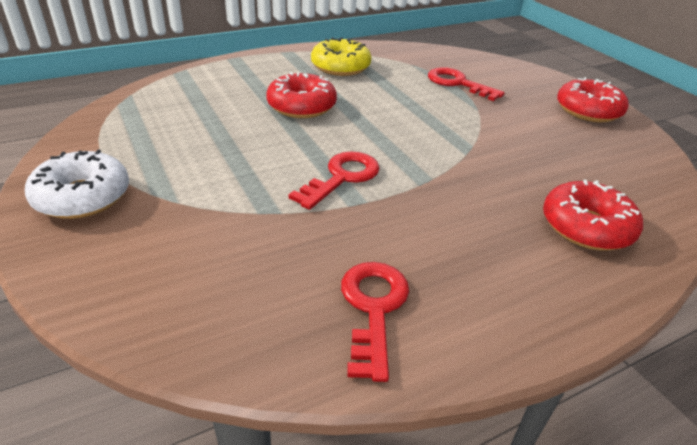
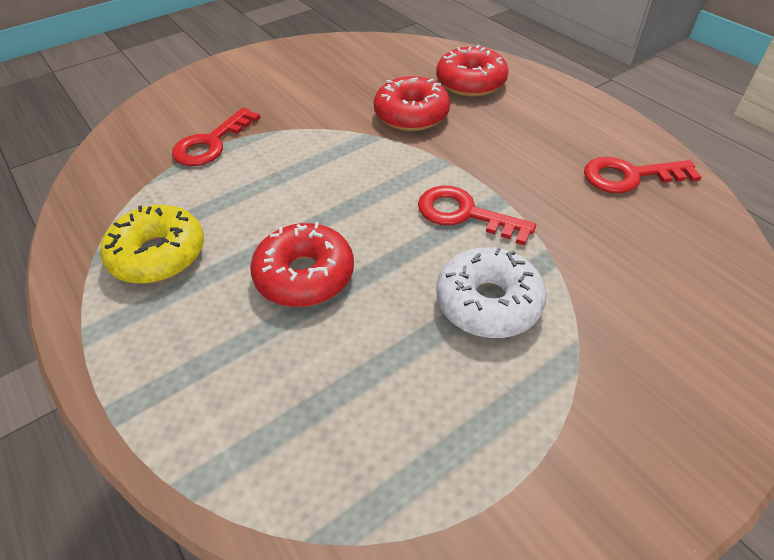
camera: 95 degrees left, 10 degrees up
(82, 197) = (626, 447): white donut -> white donut (488, 302)
(588, 110) = (269, 65): red donut -> red donut (411, 115)

